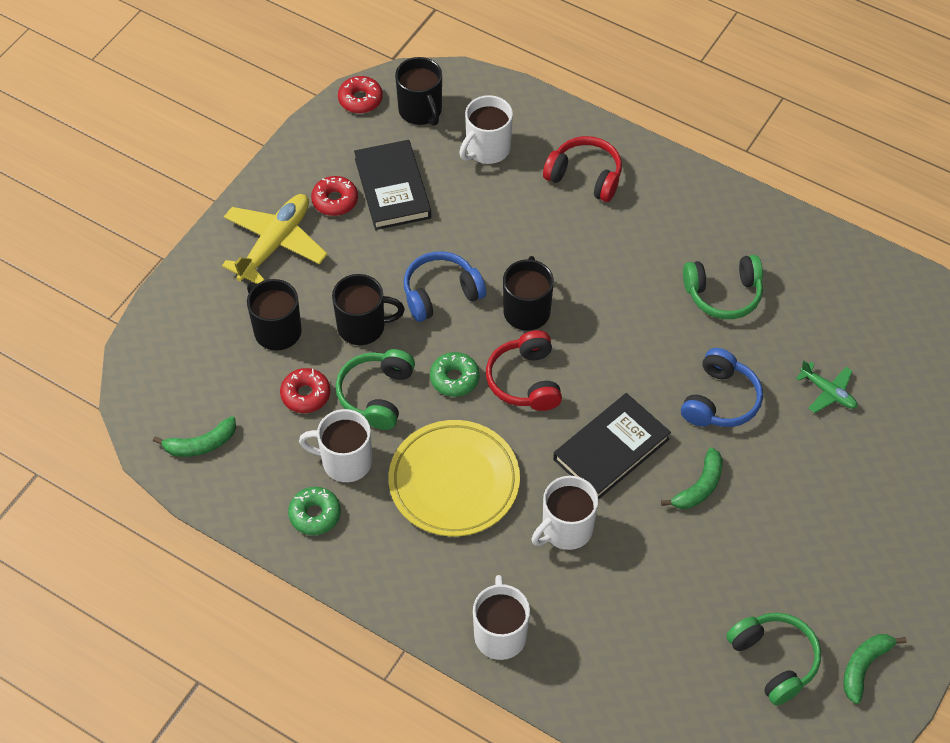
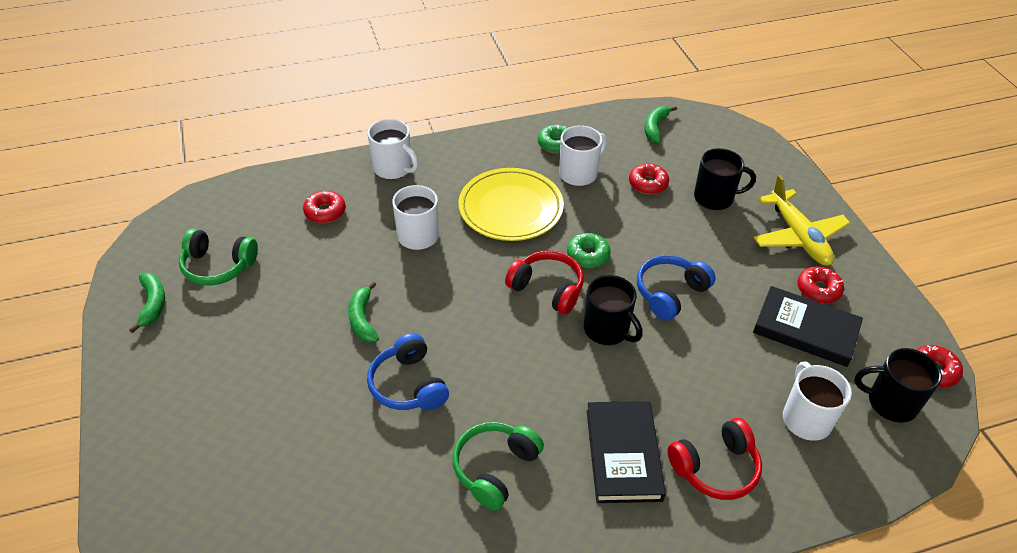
camera: 130 degrees right, 10 degrees down
(362, 327) = (678, 237): black mug -> none
(376, 395) = (614, 213): green headphones -> none
(441, 293) = (670, 293): blue headphones -> blue headphones turned 150 degrees counterclockwise
(611, 449) = (444, 295): black book -> black book (623, 454)
(620, 638) = (325, 212): none -> red donut
(828, 392) = (333, 461): green plane -> none

